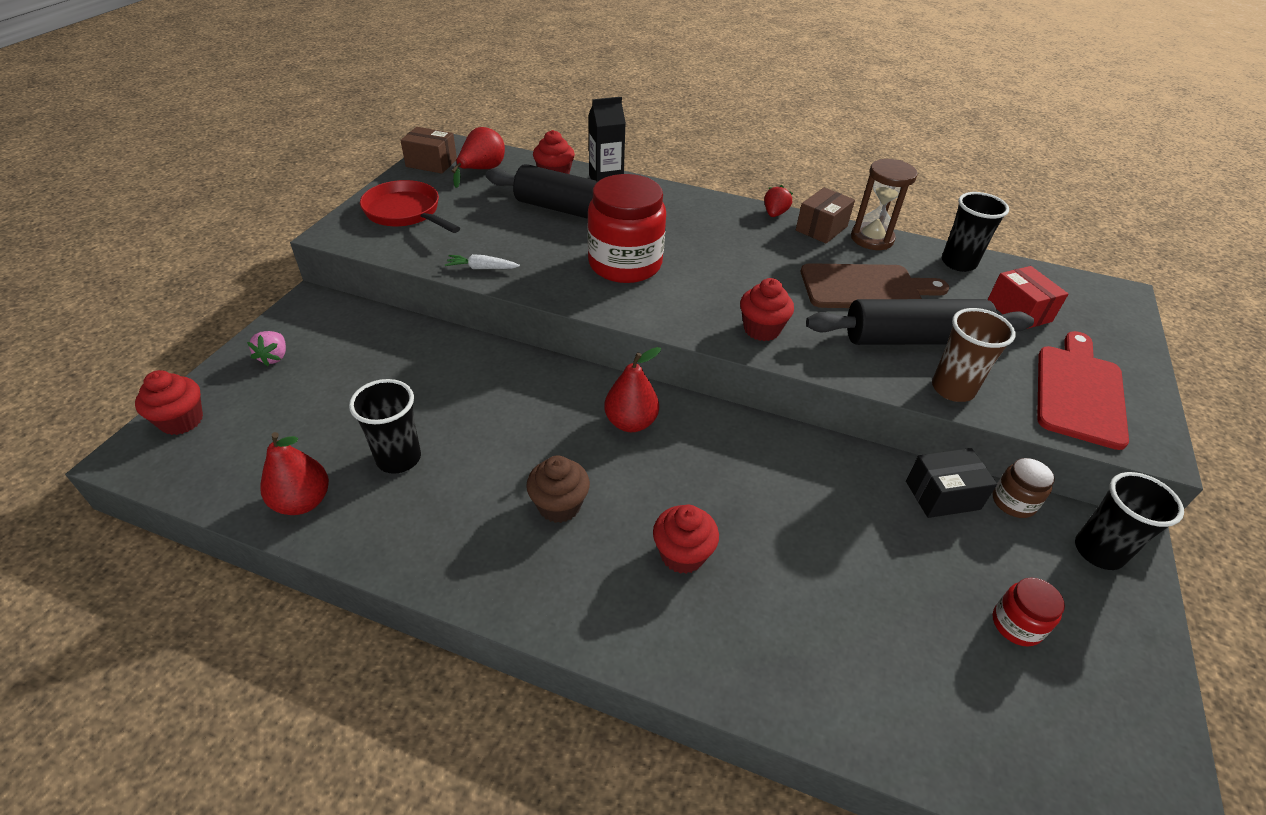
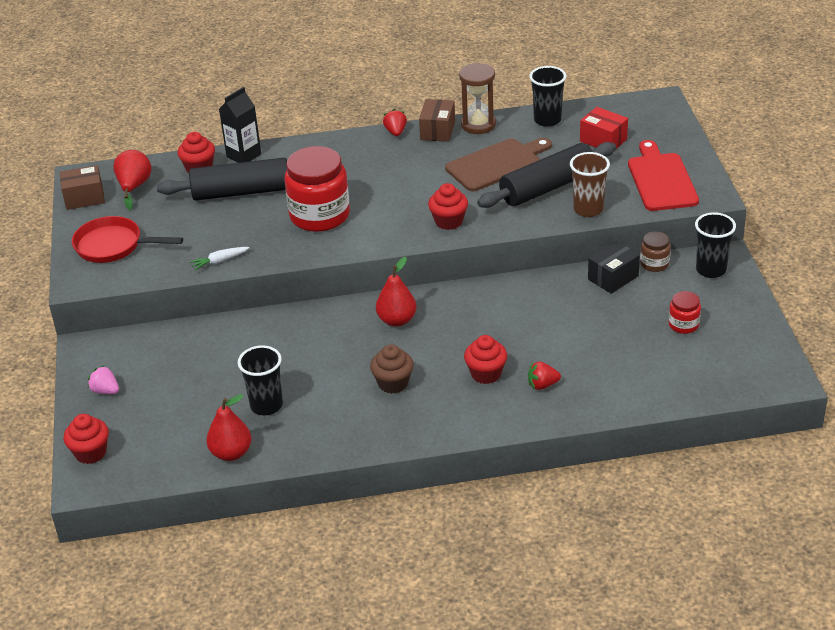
camera: 25 degrees left, 5 degrees down
(274, 357) = (105, 391): pink strawberry -> pink strawberry turned 150 degrees clockwise
(747, 616) = (542, 385): none -> red strawberry

